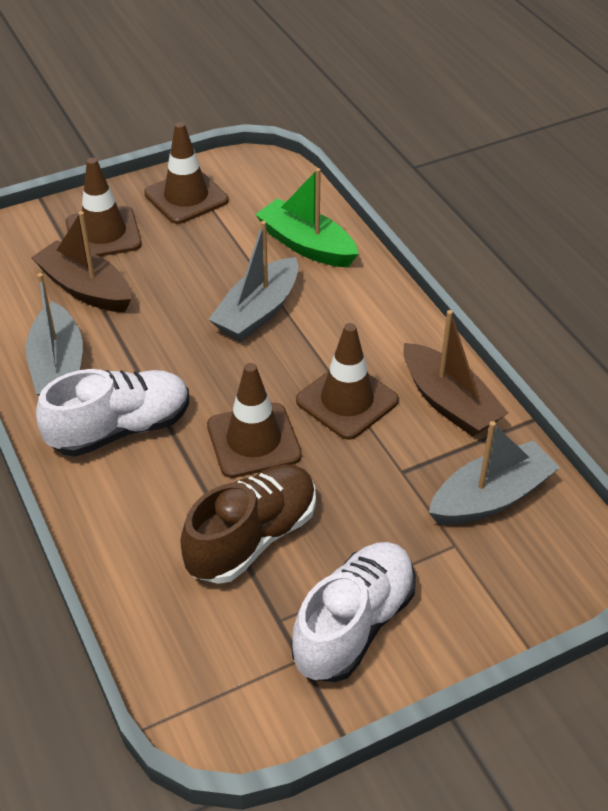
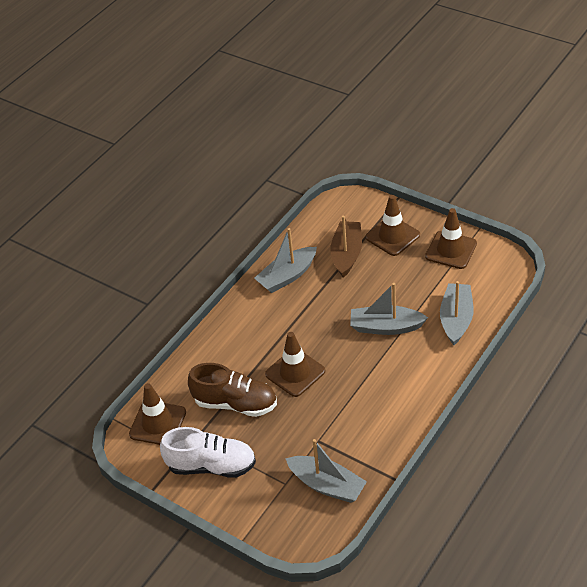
camera: 65 degrees right, 0 degrees up
(120, 429) = (266, 321): white shoe -> none
(307, 245) = (456, 319): green boat -> grey boat
(347, 401) = (350, 395): brown traffic cone -> brown traffic cone (158, 423)
(449, 402) = (382, 438): brown boat -> none

